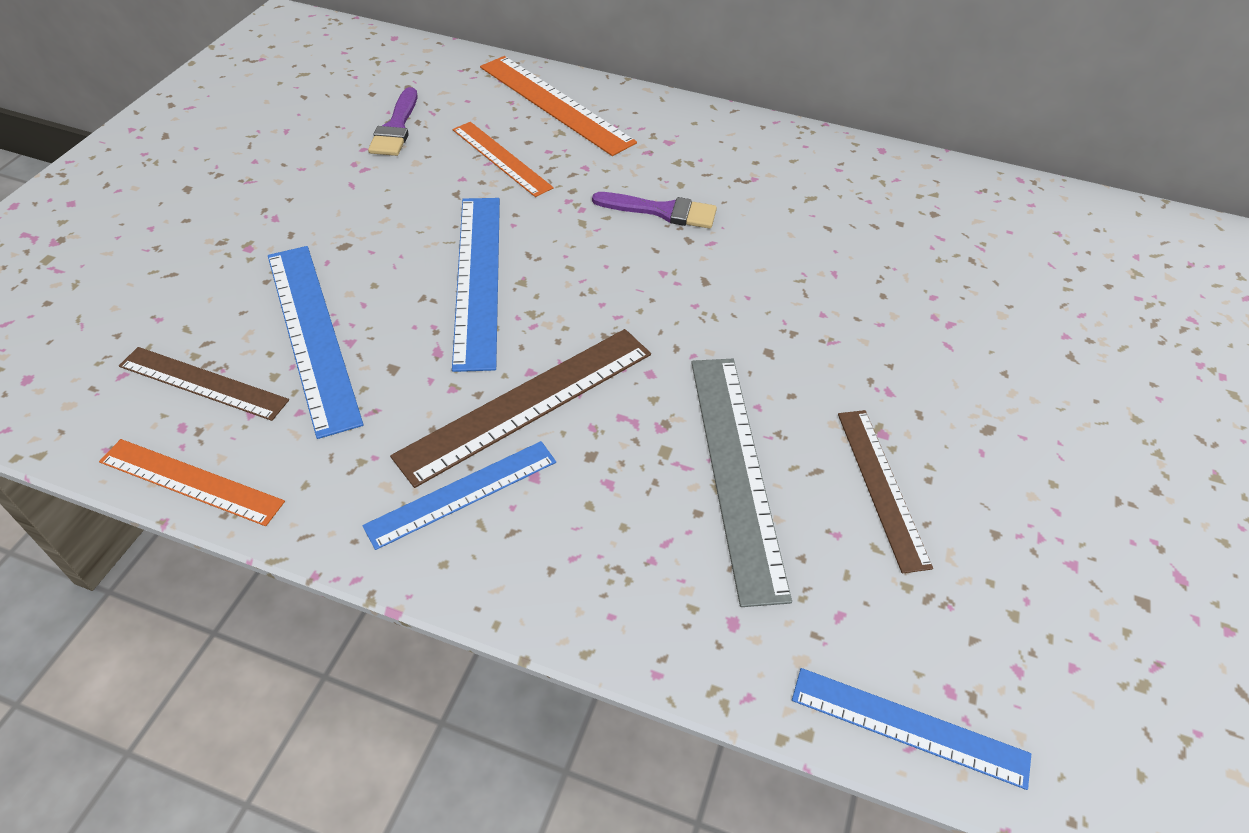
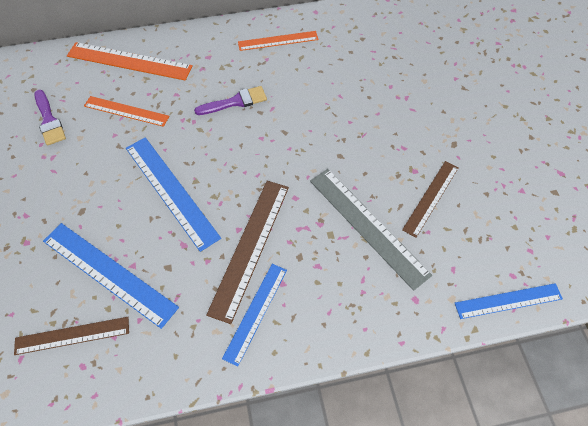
camera: 30 degrees left, 10 degrees up
(191, 481) = (114, 391): orange ruler -> orange ruler (278, 41)
(881, 487) = (431, 198): brown ruler -> brown ruler turned 75 degrees clockwise

